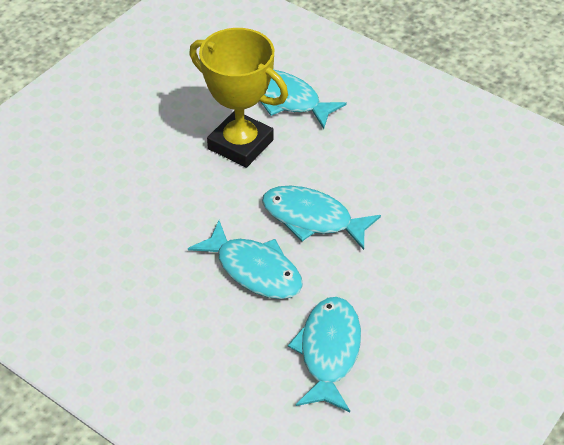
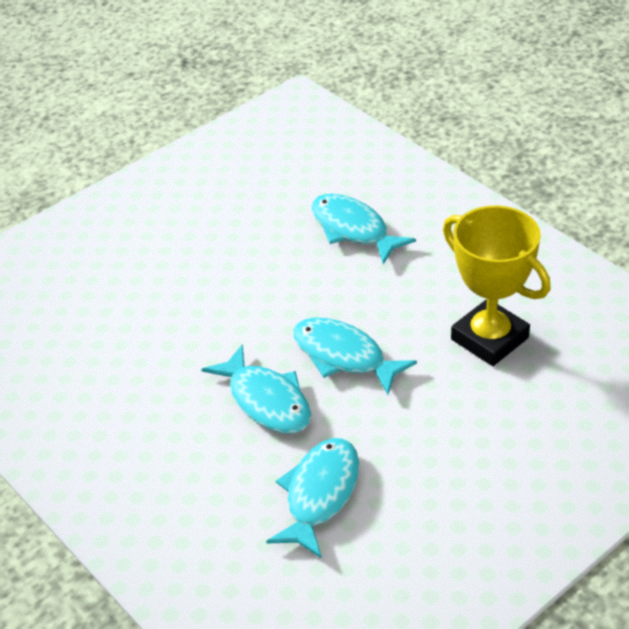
camera: 15 degrees right, 5 degrees down
(240, 144) = (290, 271): yellow trophy -> yellow trophy (489, 338)

